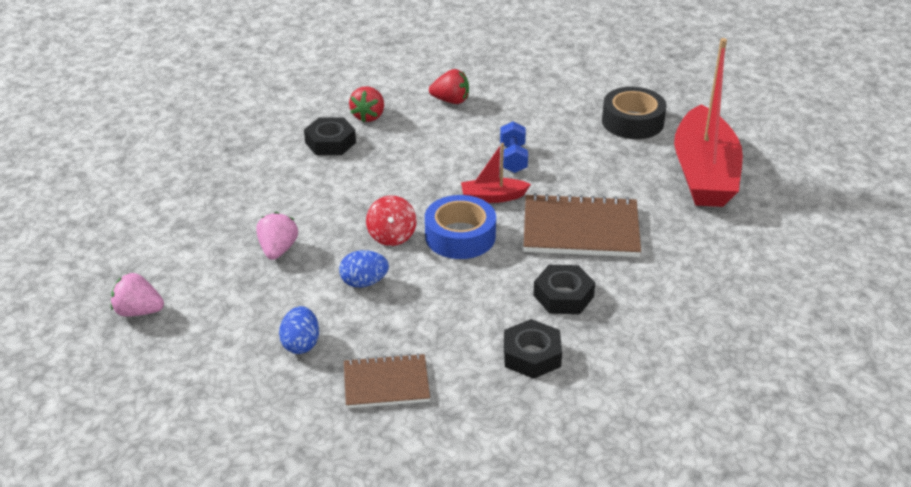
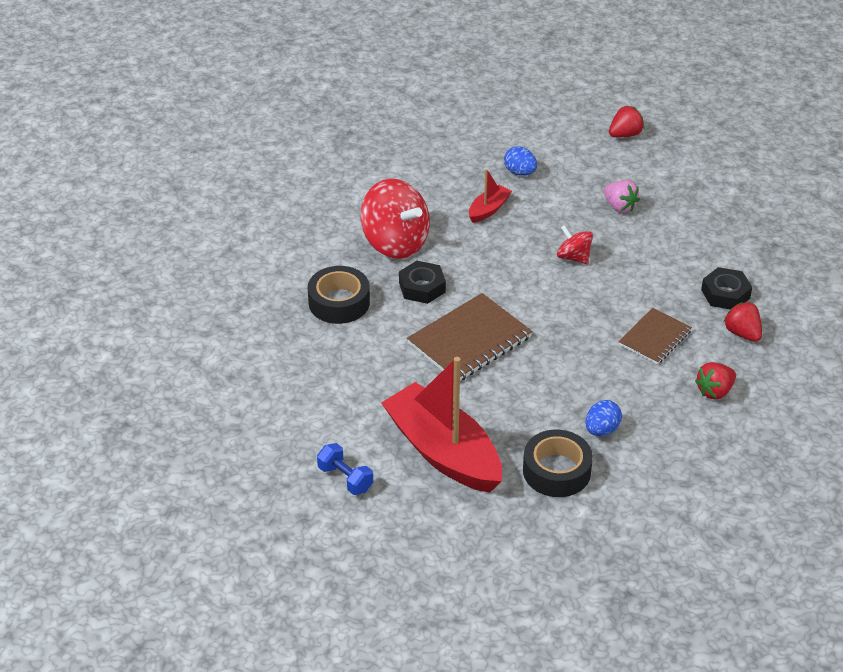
camera: 135 degrees right, 5 degrees up
(138, 311) = (625, 134): pink strawberry -> red strawberry
(364, 282) = (542, 221): blue egg -> blue egg (601, 430)
(386, 383) = (449, 183): brown notebook -> brown notebook (654, 338)
(460, 236) = (534, 284): blue tape -> none
(493, 197) = (557, 326): red boat -> red boat (488, 209)
(513, 158) = (590, 368): blue dumbbell -> blue dumbbell (345, 478)
(532, 355) = (395, 242): black nut -> red spinning top
(662, 332) = (339, 302): none -> black tape

